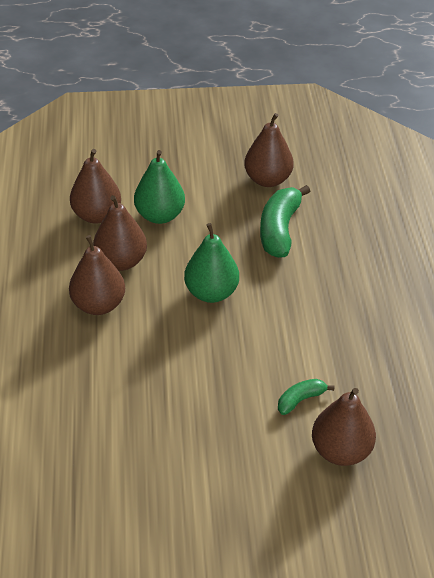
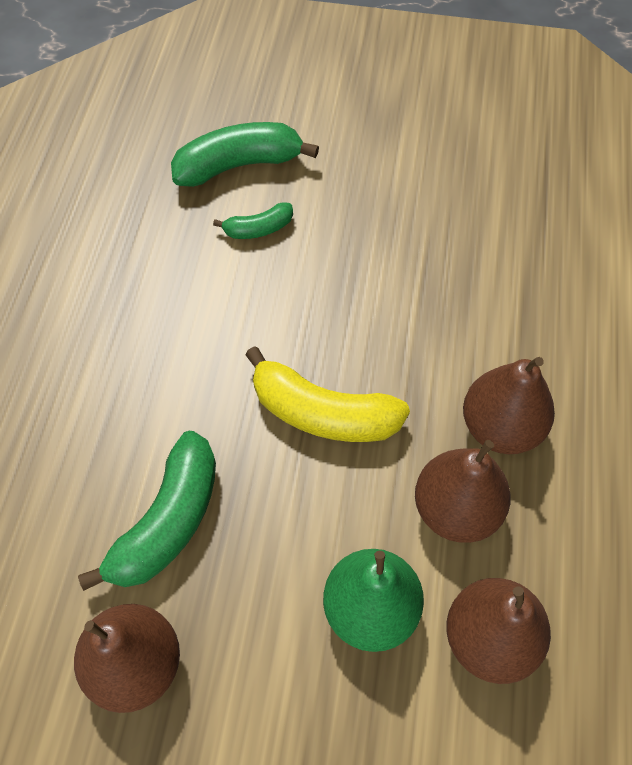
camera: 165 degrees left, 15 degrees up
(211, 292) = (323, 413): green pear -> yellow banana
(340, 451) = (238, 165): brown pear -> green banana

